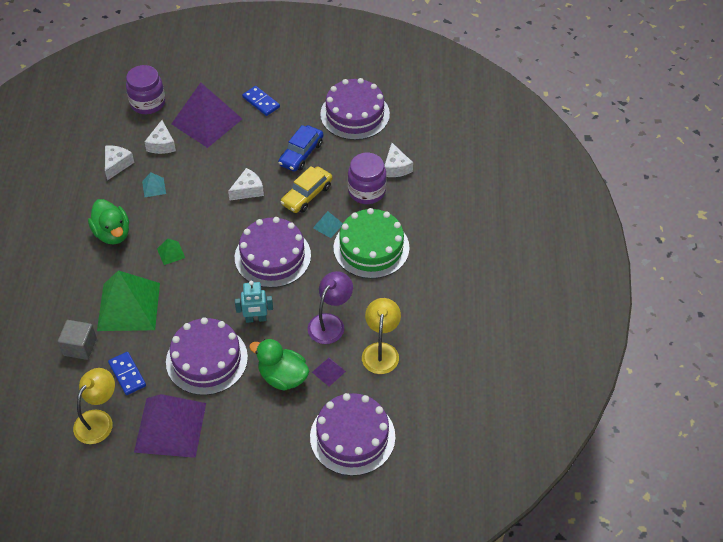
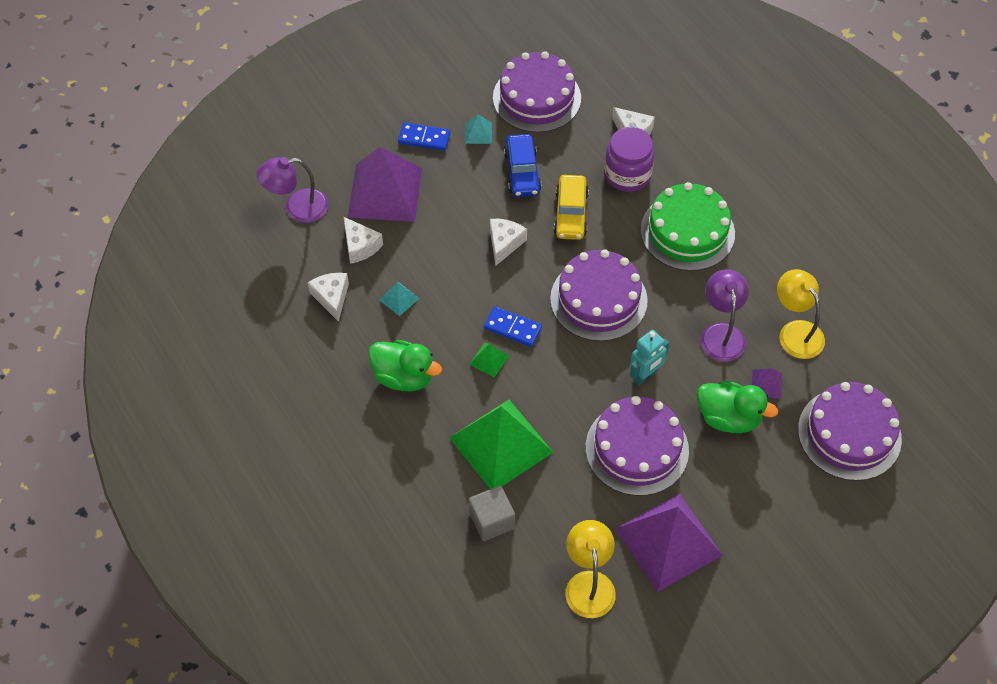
camera: 35 degrees left, 5 degrees up
(127, 374) = (571, 517): blue domino -> blue domino (512, 328)
(148, 103) = (297, 208): purple jar -> purple lamp
(282, 377) = (728, 418): green duck -> green duck turned 150 degrees counterclockwise
(328, 226) = (623, 234): turquoise pyramid -> turquoise pyramid (478, 133)

